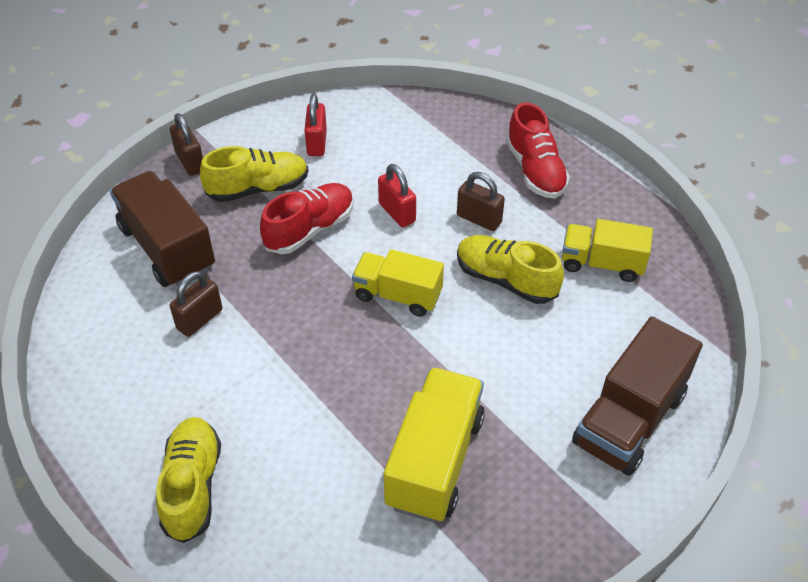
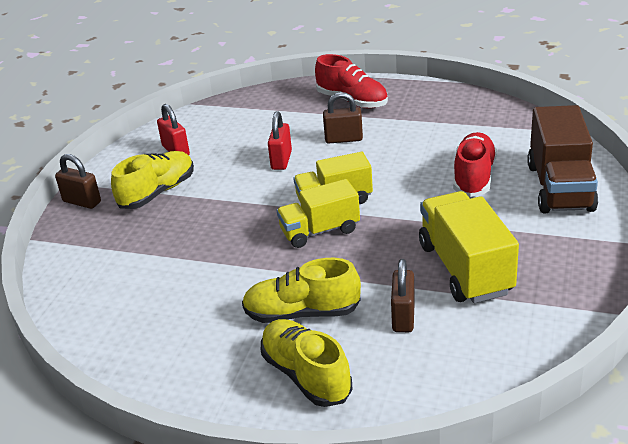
camera: 30 degrees left, 15 degrees down
(167, 248) = (120, 255): brown truck -> none
(199, 319) = (197, 282): brown padlock -> brown padlock (403, 317)
(310, 229) = (226, 196): red shoe -> red shoe (474, 177)
(397, 212) = (281, 160): red padlock -> red padlock turned 75 degrees clockwise
(506, 280) = (399, 160): yellow shoe -> yellow shoe (302, 313)
(602, 263) = (451, 125): yellow truck -> yellow truck (320, 231)

